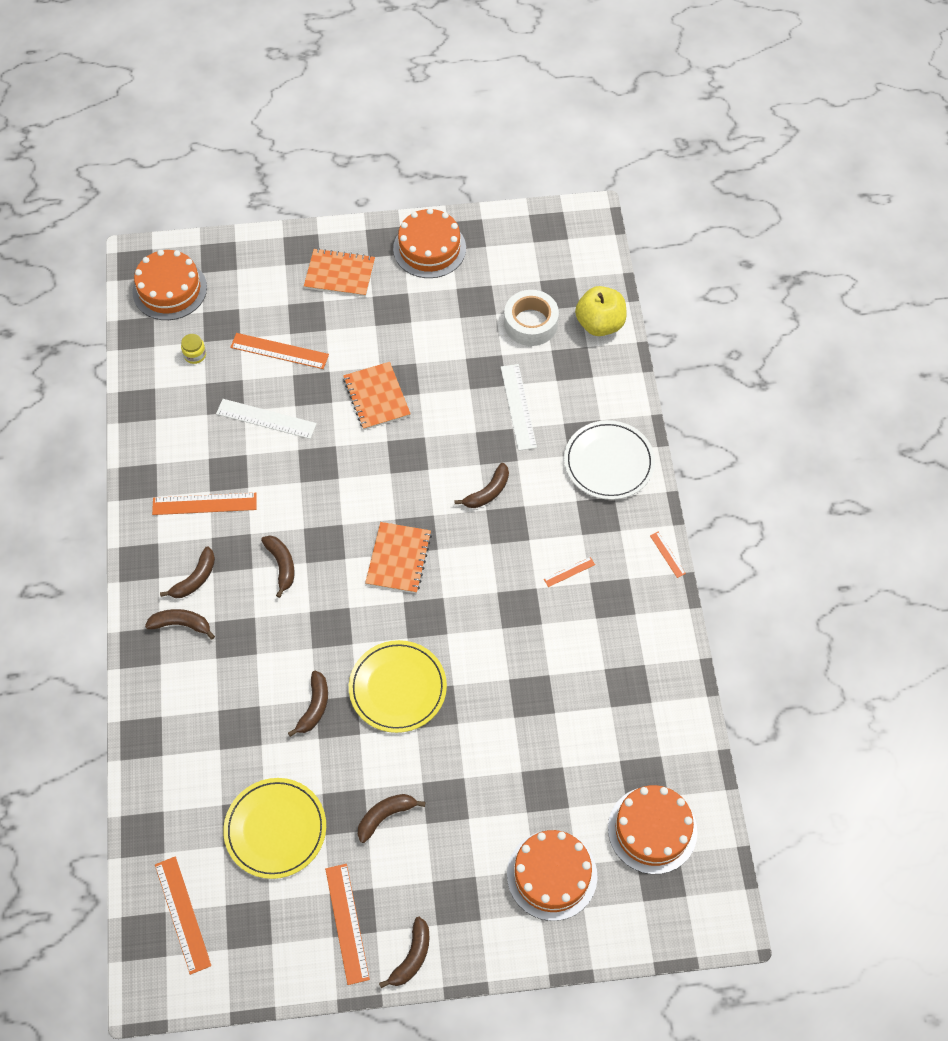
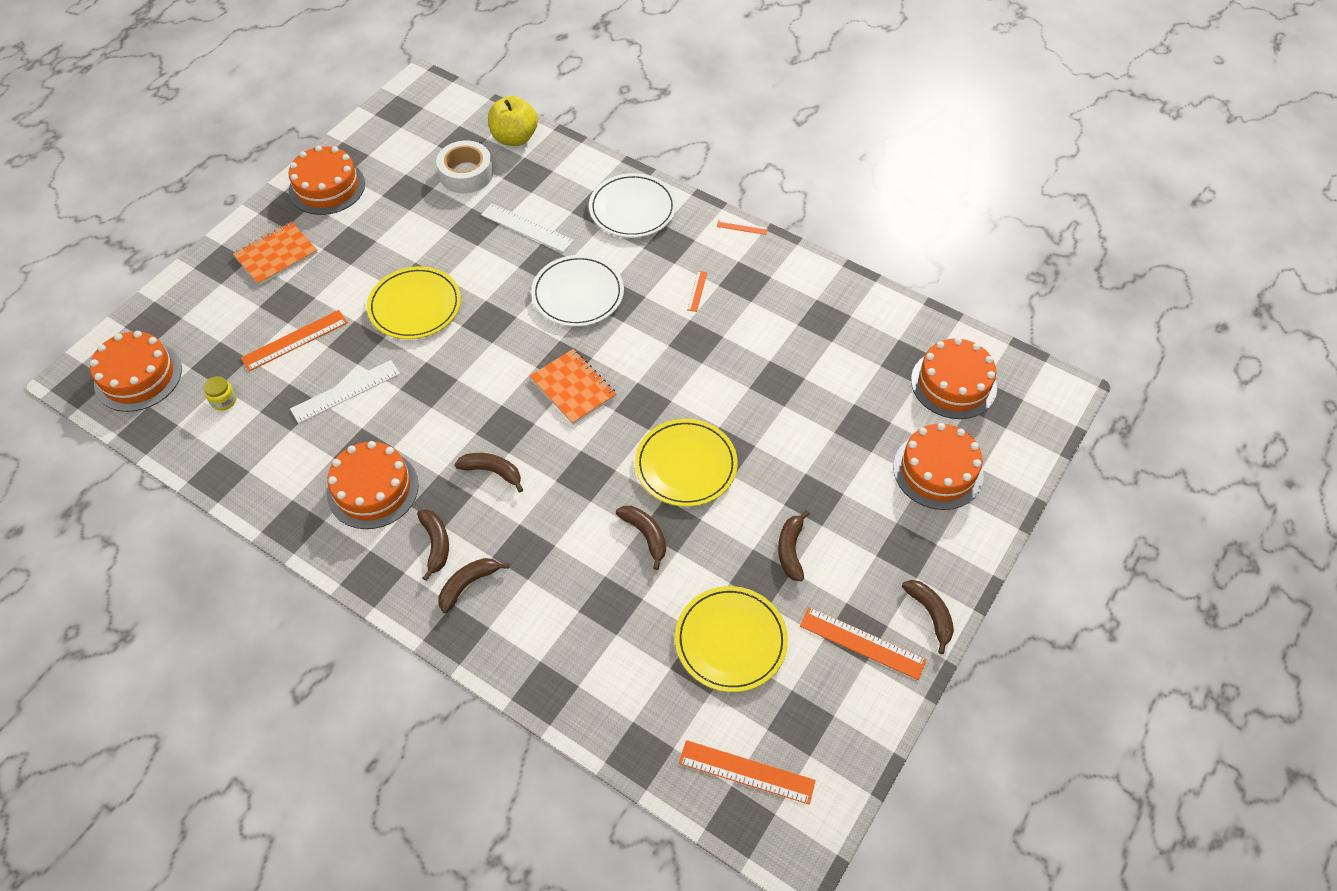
camera: 50 degrees left, 5 degrees down
(204, 504) = (373, 489): orange ruler -> orange cake
(376, 397) = (415, 306): orange notebook -> yellow plate
(488, 492) = (578, 294): brown banana -> white plate

